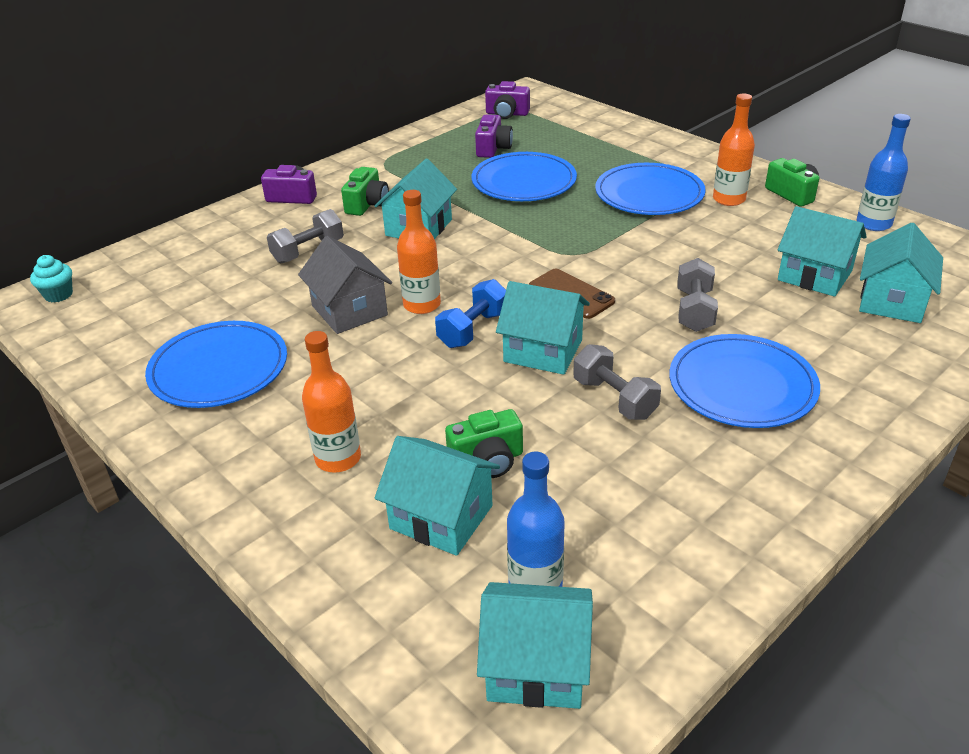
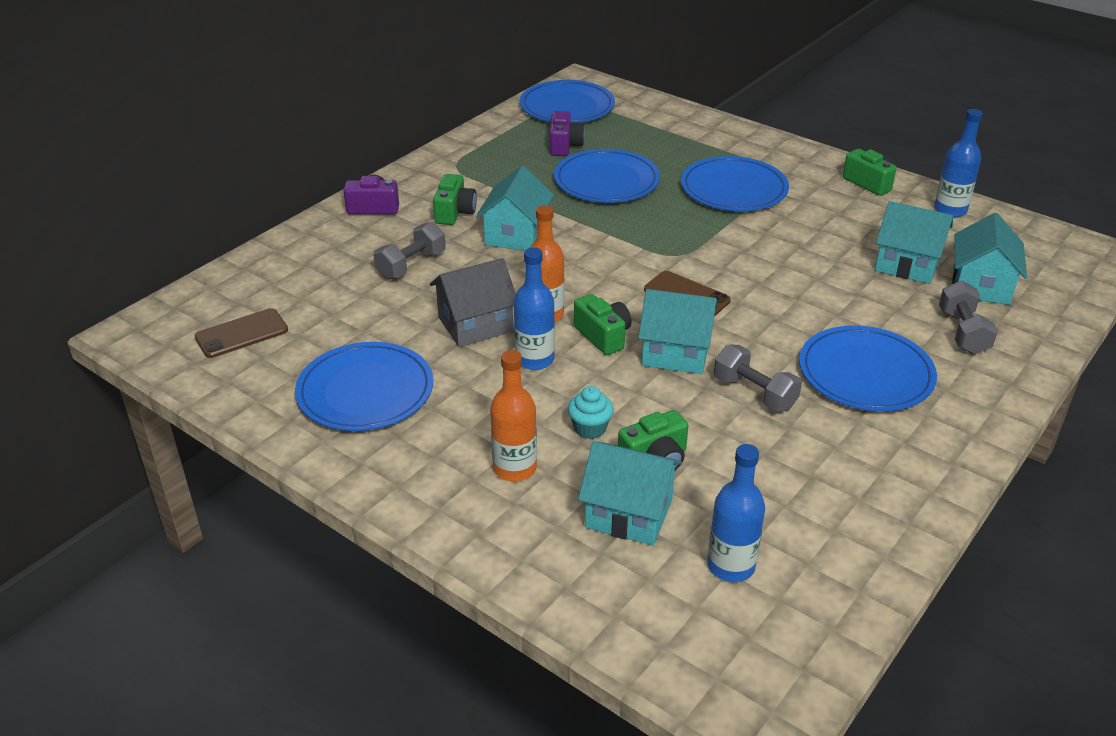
camera: 10 degrees left, 0 degrees up
(58, 295) = (164, 326): turquoise cupcake -> turquoise cupcake (590, 429)
(125, 306) = (241, 334): none -> brown phone
(349, 310) = (475, 324): grey house -> grey house turned 75 degrees counterclockwise
(396, 348) = (534, 359): none -> blue bottle
(473, 329) = (603, 336): blue dumbbell -> green camera
(507, 114) = (567, 106): purple camera -> blue plate
(536, 666) = (750, 631): turquoise house -> none
(694, 310) = (806, 305): grey dumbbell -> grey dumbbell (962, 332)
(729, 199) = (811, 191): orange bottle -> none

